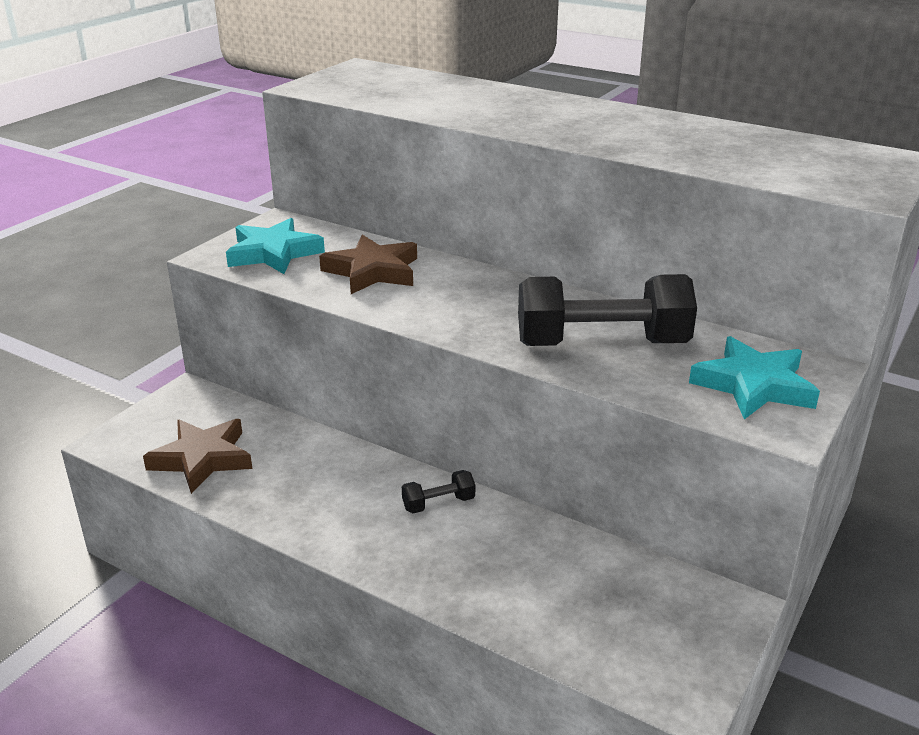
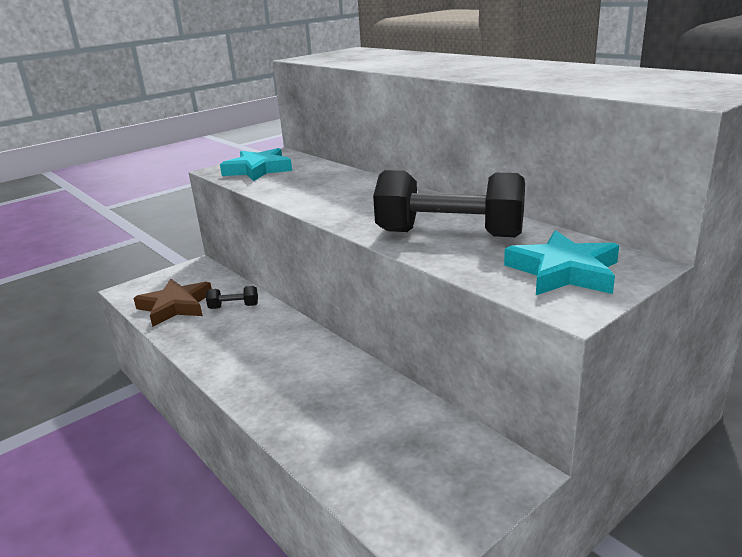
camera: 20 degrees right, 5 degrees down
(373, 271) = (314, 182): brown star -> none
(438, 503) = (314, 355): black dumbbell -> black dumbbell (234, 307)

